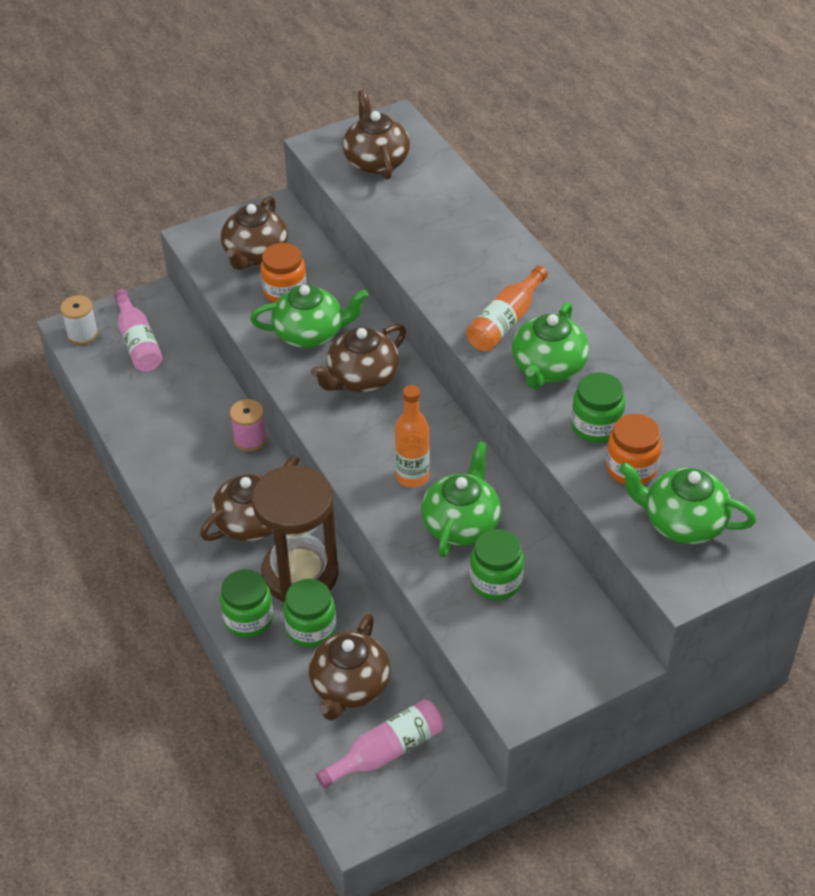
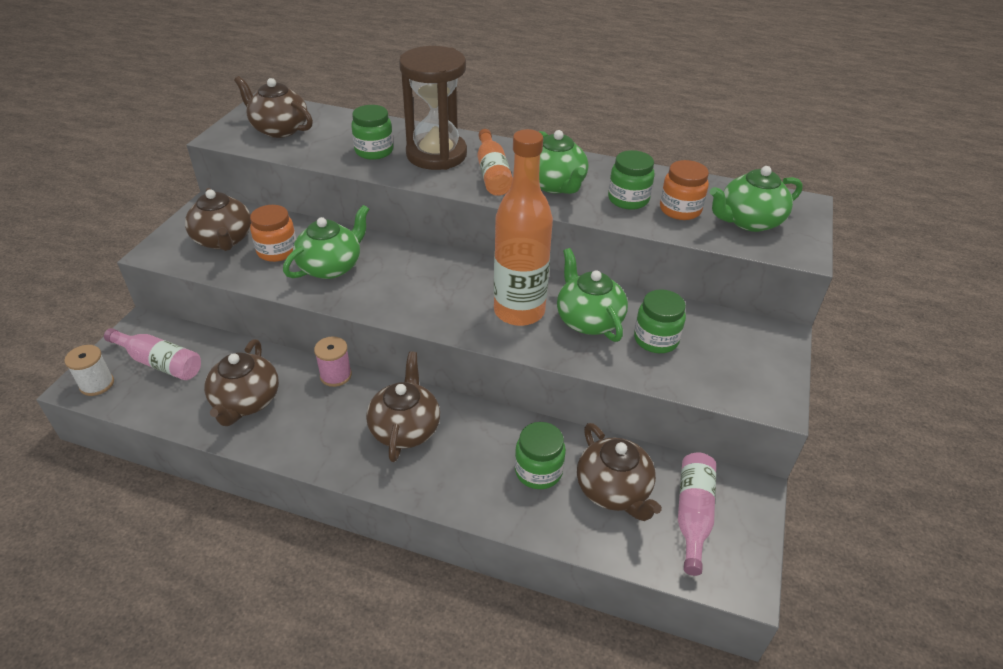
camera: 45 degrees left, 5 degrees down
(248, 619) = (485, 498): green jar -> green jar (374, 151)
(300, 574) = (484, 440): brown hourglass -> brown hourglass (436, 155)
(361, 378) = (405, 273): brown teapot -> brown teapot (246, 402)
(412, 476) = (519, 311): orange bottle -> orange bottle, size x1.73

